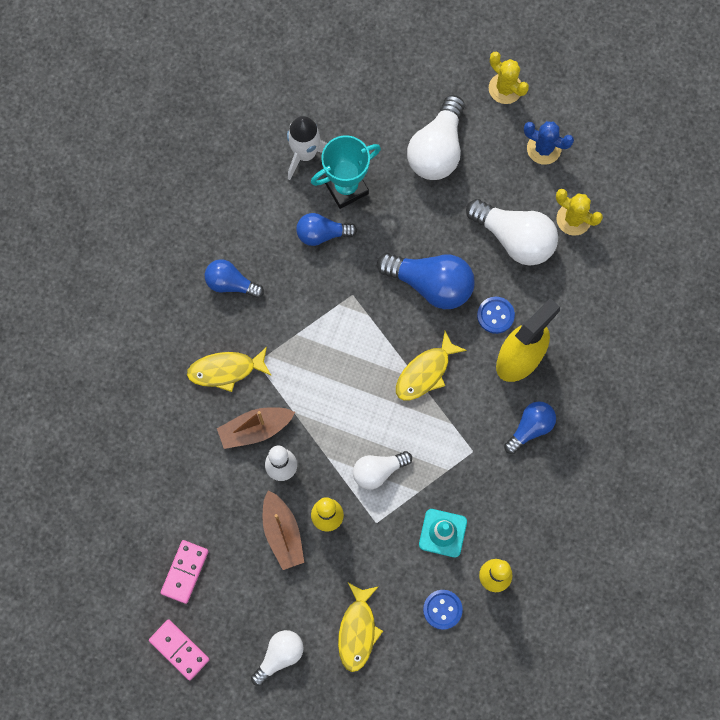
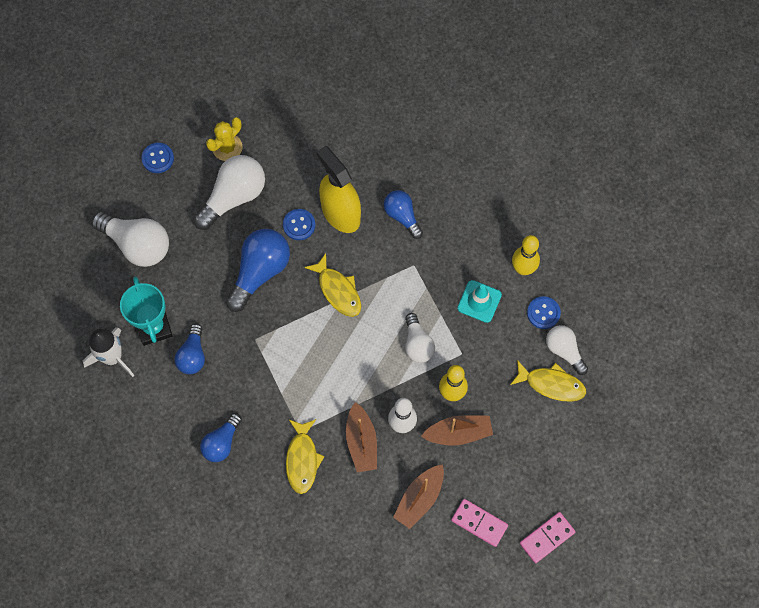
camera: 80 degrees left, 5 degrees down
(202, 502) = (420, 498): none -> brown boat
(280, 656) = (564, 452): white light bulb -> white light bulb (564, 351)
(505, 88) = (94, 178): yellow cactus -> none
(544, 148) = (158, 158): blue cactus -> blue button

